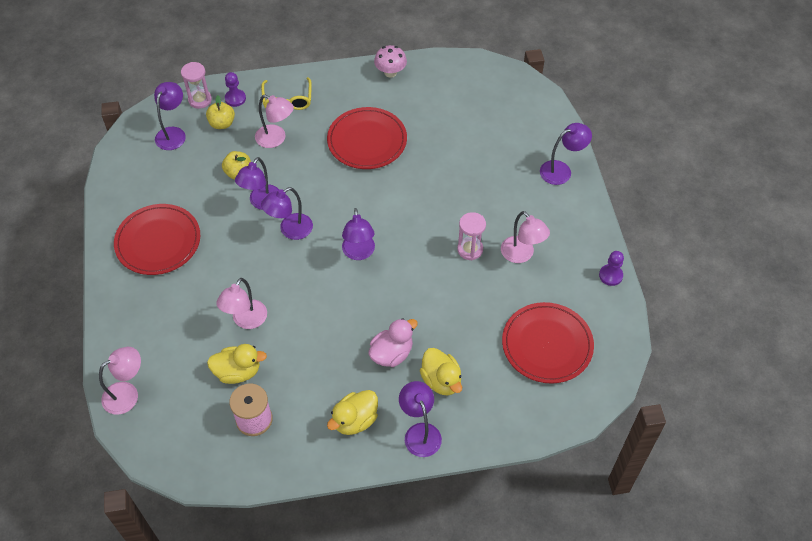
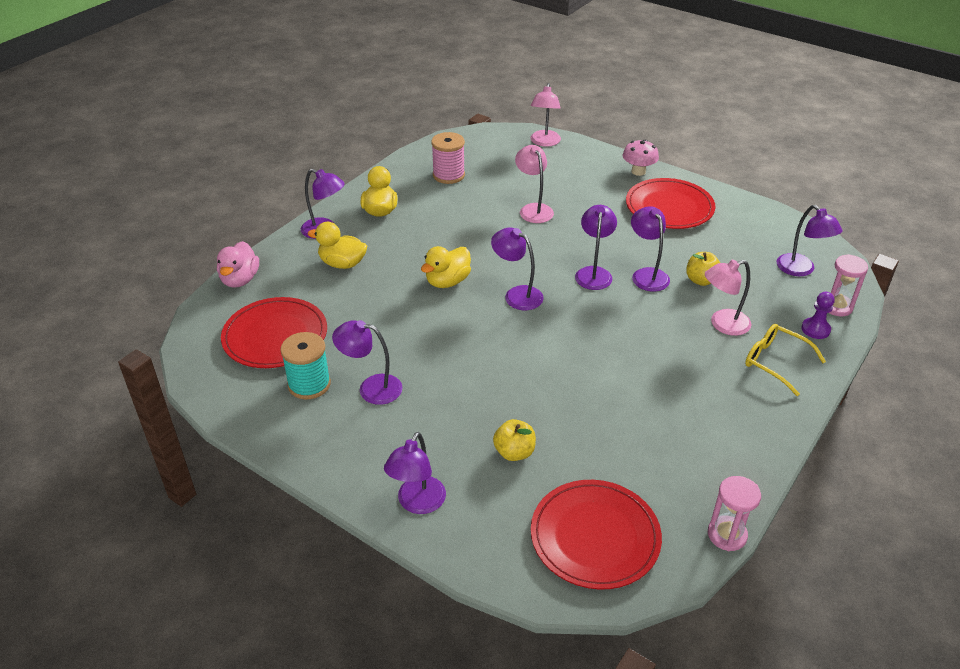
camera: 135 degrees right, 15 degrees down
(222, 123) = (784, 303): yellow apple -> yellow apple (514, 452)
(238, 372) = (495, 186): yellow duck -> yellow duck (447, 281)
(367, 141) = (648, 382): red plate -> red plate (595, 537)
(390, 72) = (741, 470): pink mushroom -> pink mushroom (638, 171)
(392, 353) = (401, 255): pink duck -> pink duck (240, 280)
(470, 249) = (426, 360): pink hourglass -> pink hourglass (727, 535)
(521, 255) = (371, 388): pink lamp -> purple lamp
(556, 286) = (309, 384): none -> turquoise spool
(610, 275) = (260, 430): purple pawn -> none

